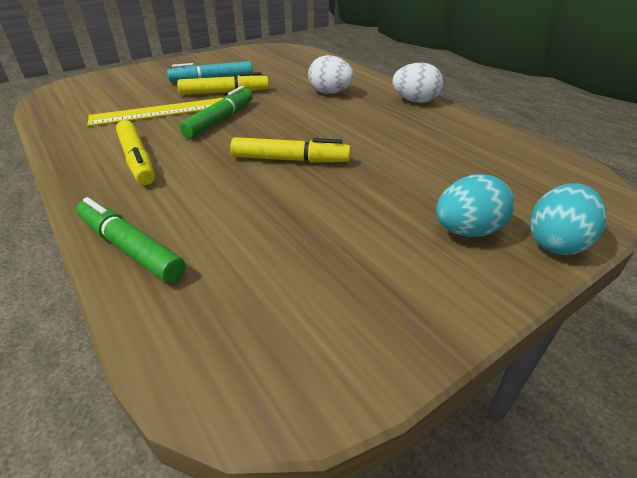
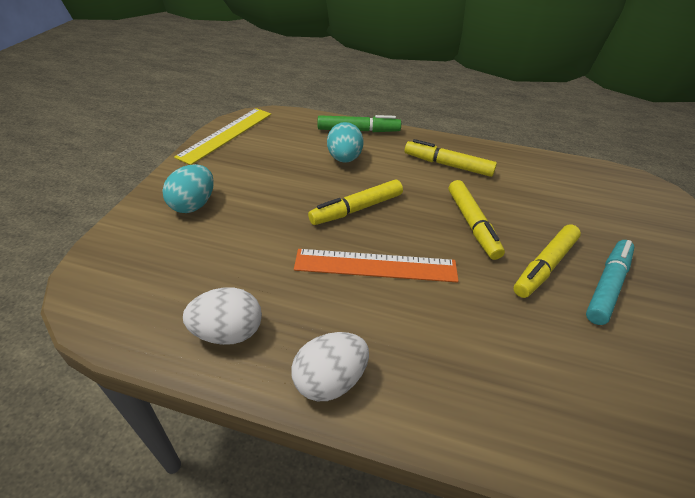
camera: 140 degrees right, 5 degrees up
(160, 111) = (532, 209): yellow ruler -> yellow ruler (226, 135)
(220, 119) = (472, 224): green marker -> yellow marker
(329, 125) = (375, 266): none -> orange ruler
(330, 93) = (450, 336): white egg -> white egg (228, 332)
(556, 242) = (132, 220): turquoise egg -> turquoise egg (344, 159)

